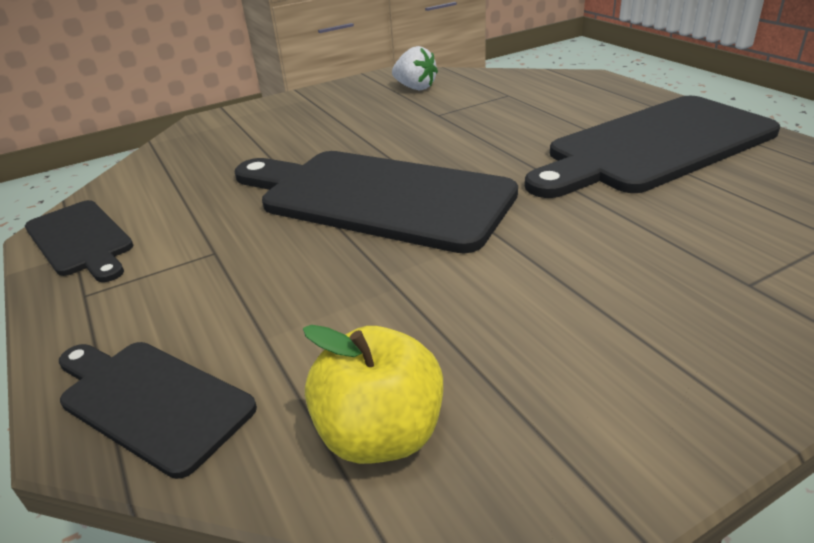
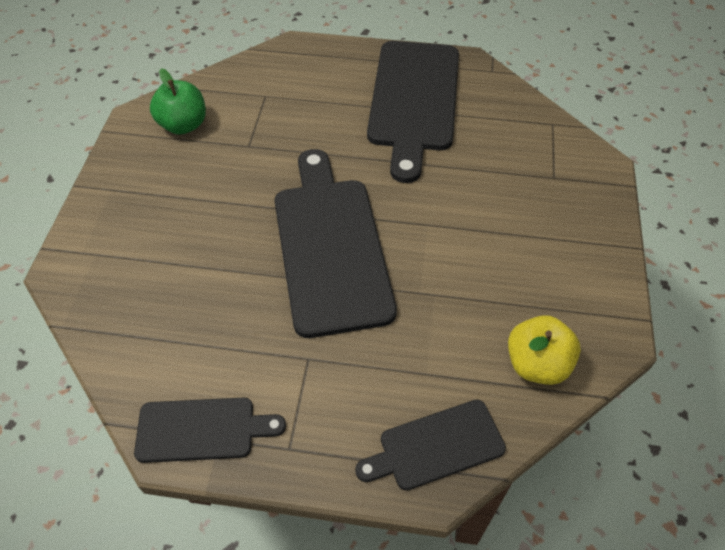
camera: 55 degrees left, 20 degrees up
(376, 197) = (330, 247): black cutting board -> black cutting board turned 105 degrees clockwise
(415, 88) = (183, 125): white strawberry -> green apple

